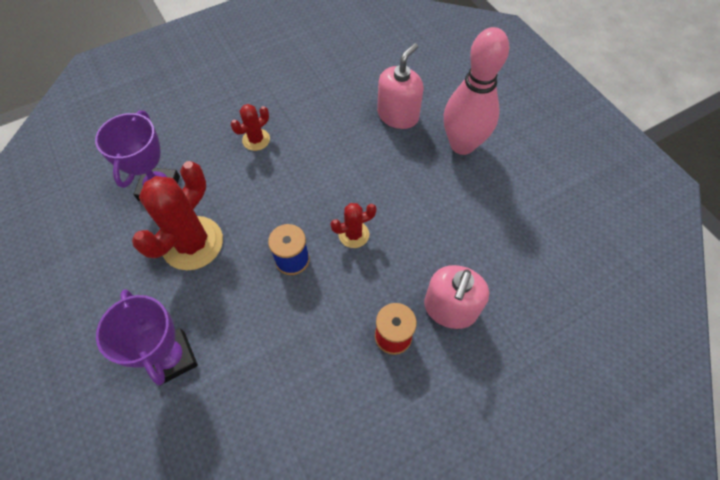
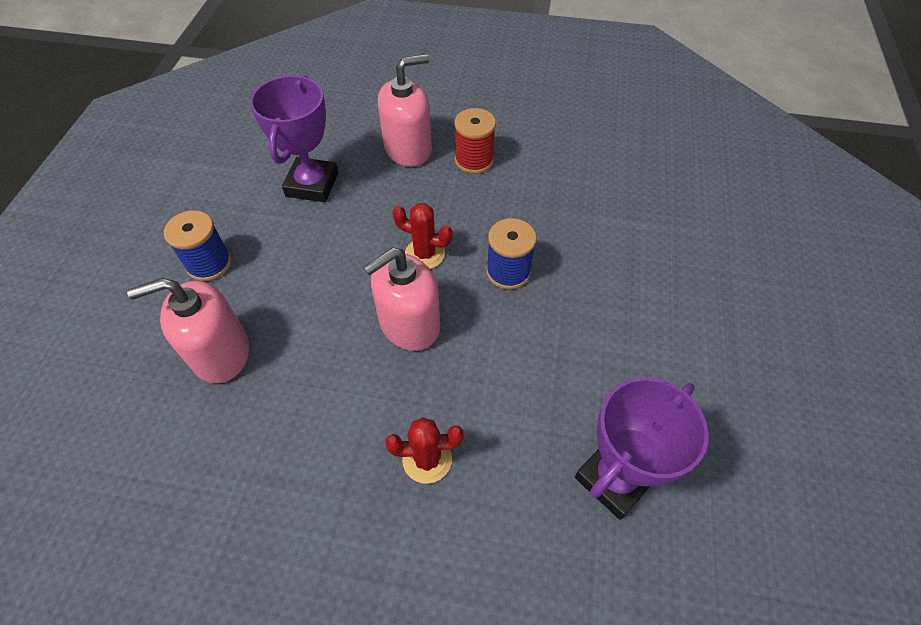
camera: 140 degrees left, 5 degrees down
(172, 358) = (688, 262): purple trophy -> purple trophy (312, 184)
(192, 243) = (608, 363): red cactus -> none
(321, 189) = (409, 324): none -> pink soap dispenser
(462, 145) = (209, 264): pink bowling pin -> blue spool

